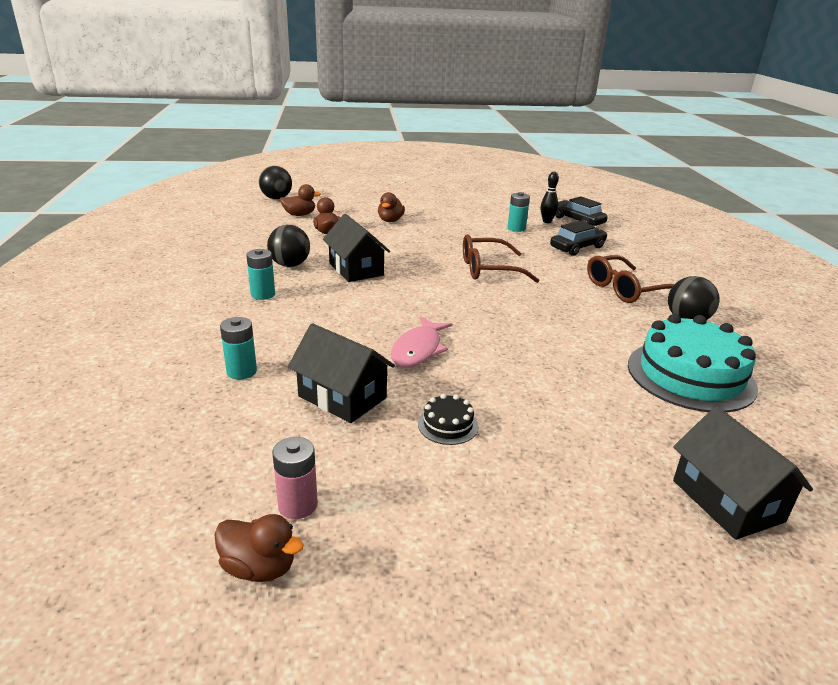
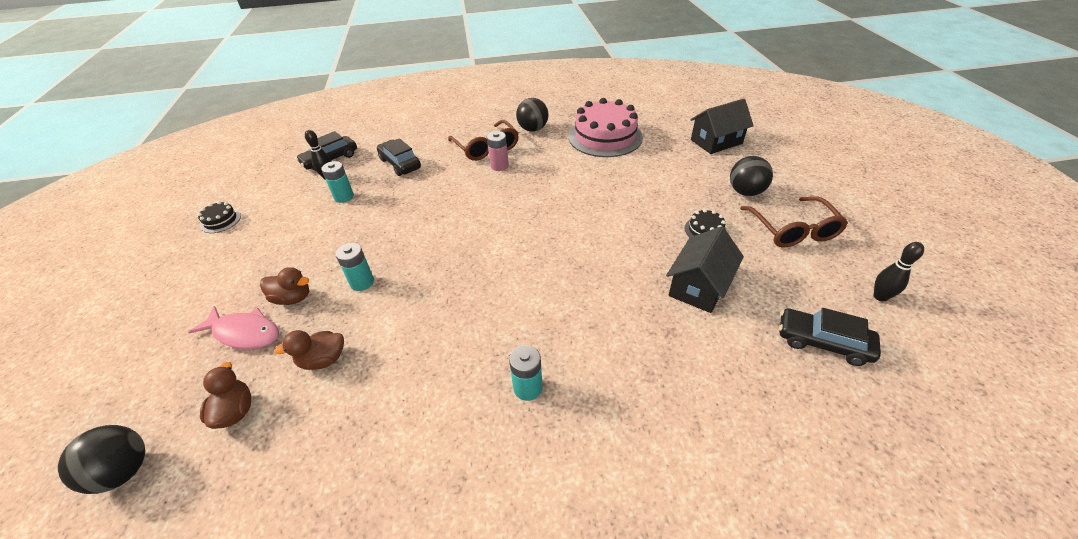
camera: 90 degrees left, 15 degrees up
(215, 470) = (822, 342): none -> black car
(241, 371) = (692, 362): turquoise battery -> turquoise battery (362, 282)
(259, 567) = (880, 297): brown duck -> black bowling pin
(290, 265) = (439, 379): black ball -> black ball (745, 192)
(297, 505) = (823, 290): pink battery -> pink battery (499, 166)
(356, 269) = (451, 311): black house -> none
(418, 350) = (613, 250): pink fish -> pink fish (244, 333)
(483, 195) = (221, 220): none -> black cake
(489, 269) = (450, 214): brown glasses -> brown glasses (793, 230)
(690, 375) = (605, 137): turquoise cake -> pink cake

